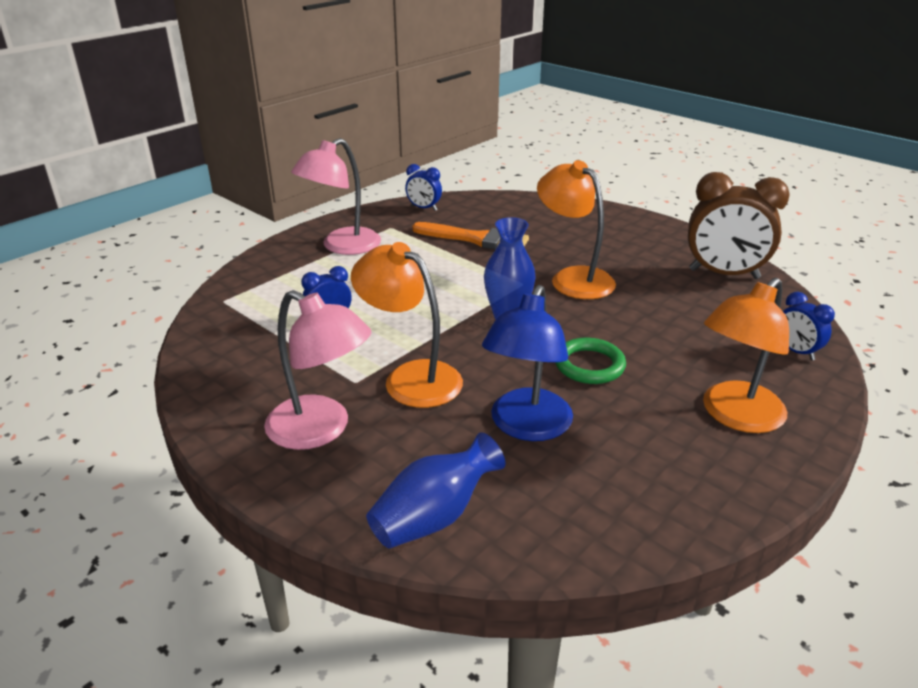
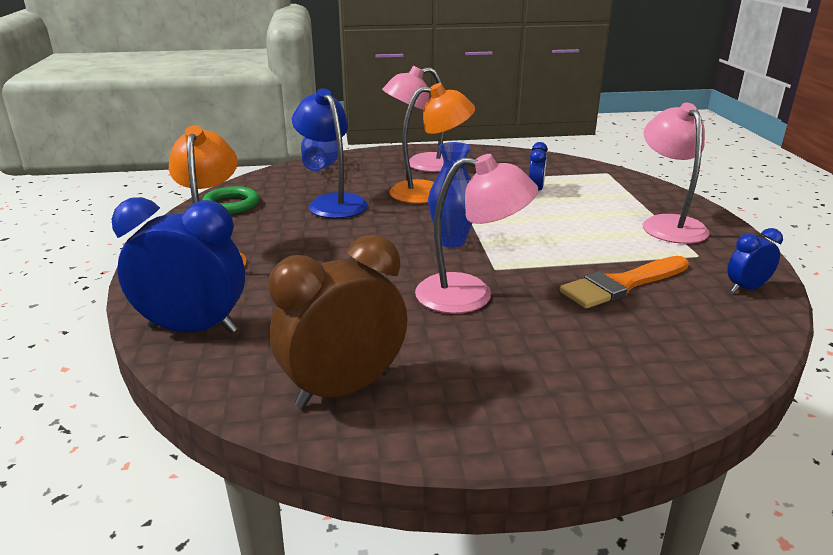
camera: 130 degrees right, 5 degrees down
(573, 278) = (470, 294): orange lamp -> pink lamp
(589, 365) = (346, 241): green ring -> green ring (231, 204)
(796, 351) = (193, 329): blue clock -> blue clock, size x1.99

